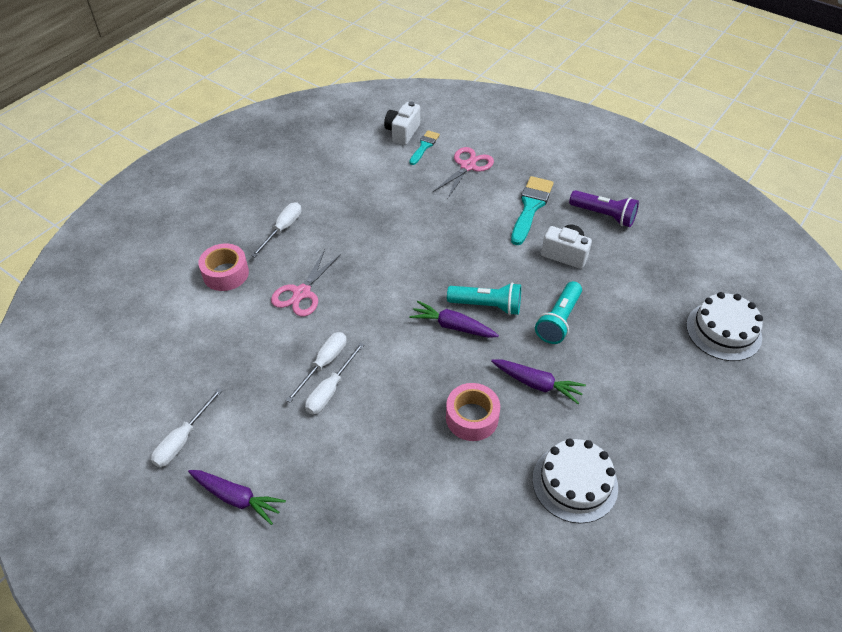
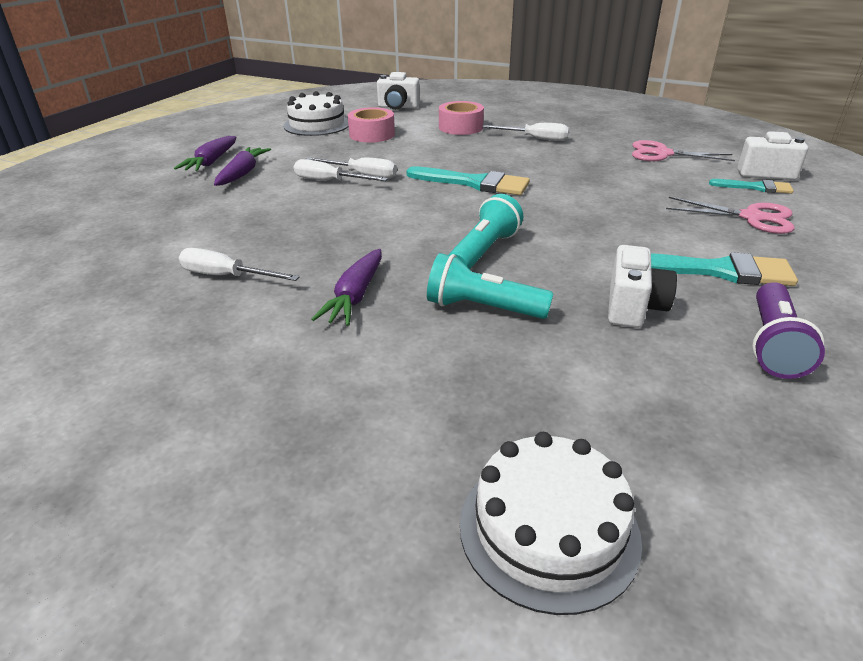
camera: 80 degrees right, 15 degrees down
(130, 315) = (398, 107): none -> white camera
(183, 439) = (272, 138): white screwdriver -> white screwdriver (227, 276)
(302, 293) = (452, 156): pink scissors -> pink scissors (662, 154)
(369, 289) = (474, 183): none -> turquoise brush
(452, 326) = (438, 232): purple carrot -> purple carrot (243, 173)
(472, 418) = (296, 255): pink tape -> pink tape (372, 134)
(487, 306) = (484, 251): turquoise flashlight -> turquoise flashlight turned 150 degrees counterclockwise
(574, 483) = (186, 335): white cake -> white cake (317, 124)

